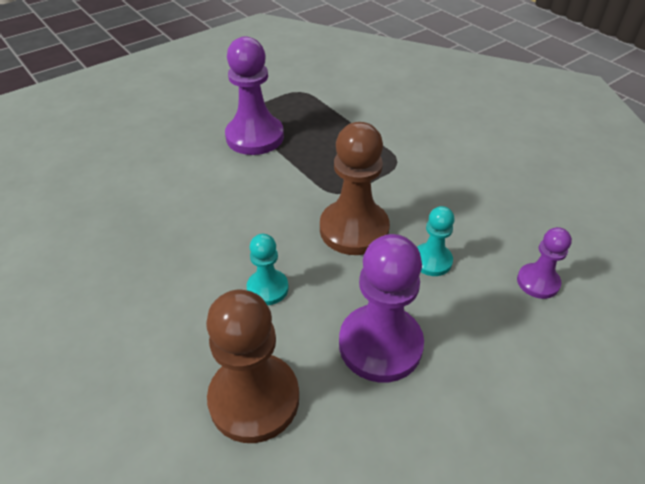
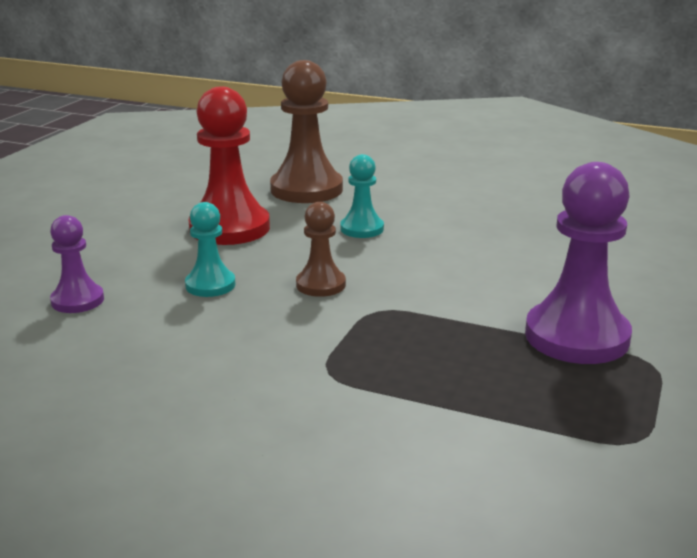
camera: 150 degrees right, 20 degrees down
(354, 229) = (321, 285): brown pawn -> brown pawn, size x0.54
(380, 344) = (229, 228): purple pawn -> red pawn

